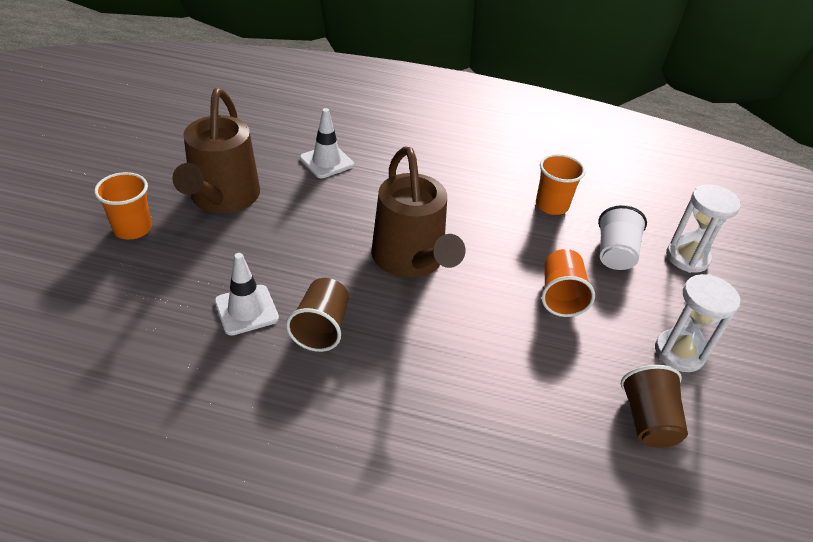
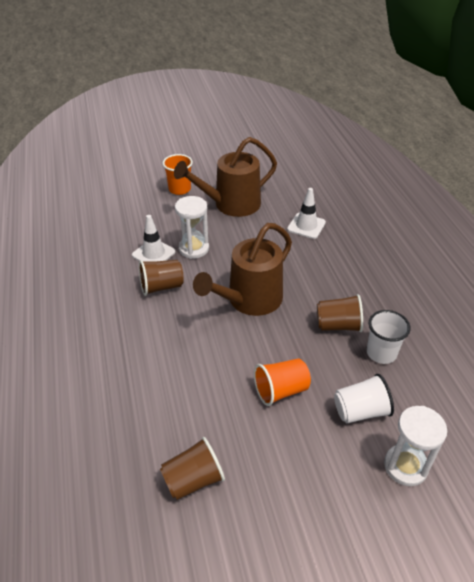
camera: 65 degrees right, 0 degrees up
(497, 214) = (338, 325): none -> brown cup
(551, 205) = (381, 353): orange cup -> white cup
(679, 353) = (278, 486): white hourglass -> white hourglass (194, 249)

